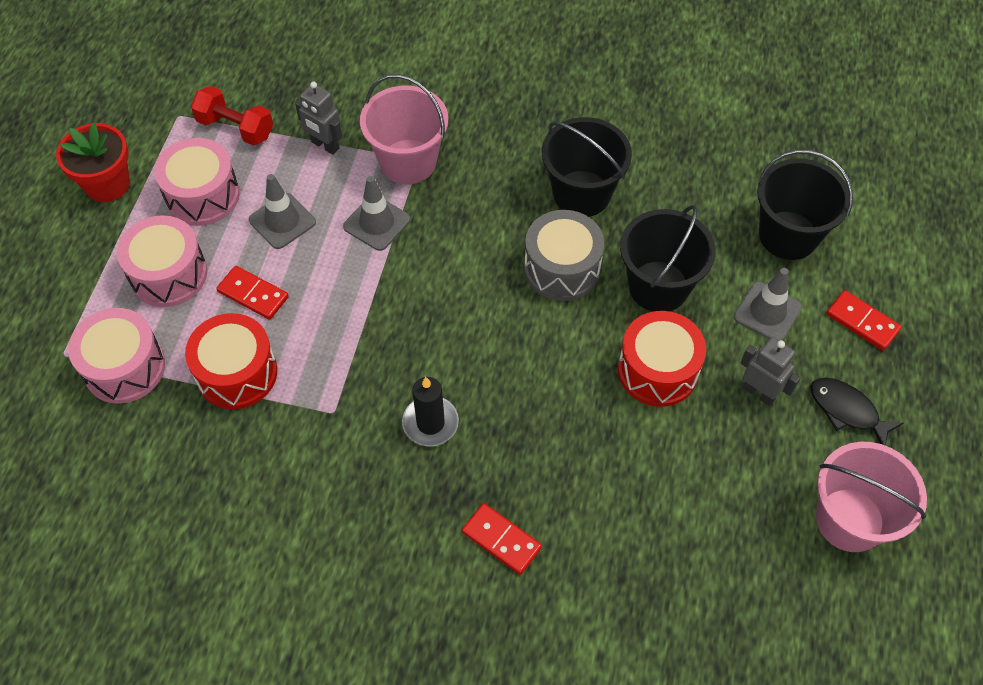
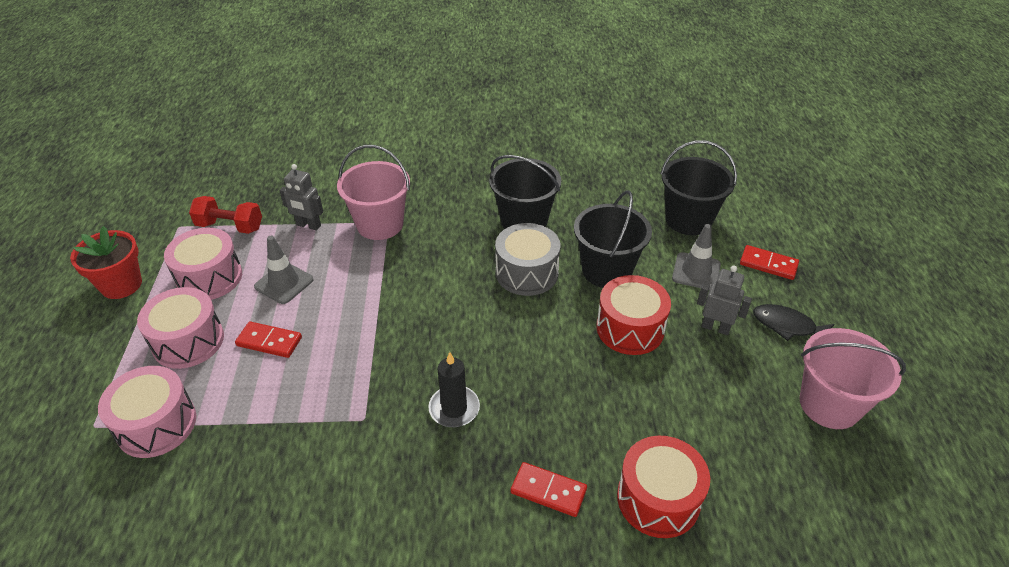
camera: 15 degrees left, 15 degrees down
(237, 373) = (266, 406): red drum -> red drum (658, 499)
(377, 223) = (365, 270): grey traffic cone -> none

